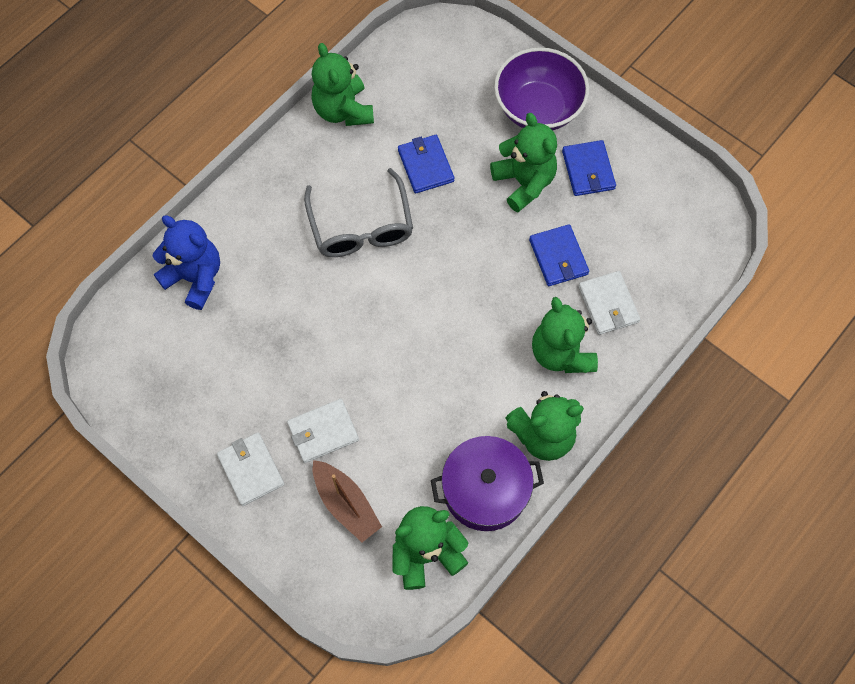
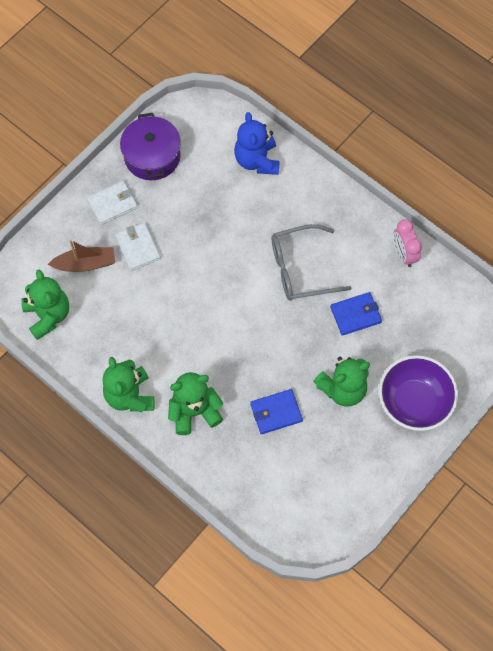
camera: 90 degrees right, 0 degrees up
(195, 278) = (257, 160): blue teddy bear -> blue teddy bear turned 135 degrees clockwise
(343, 110) = (404, 254): green teddy bear -> pink clock
(346, 504) = (85, 264): brown boat -> brown boat turned 150 degrees counterclockwise
(485, 490) = (90, 354): purple pot -> purple pot (152, 156)
(588, 170) = (356, 439): blue wallet -> none
(608, 304) = (235, 448): white wallet -> none

